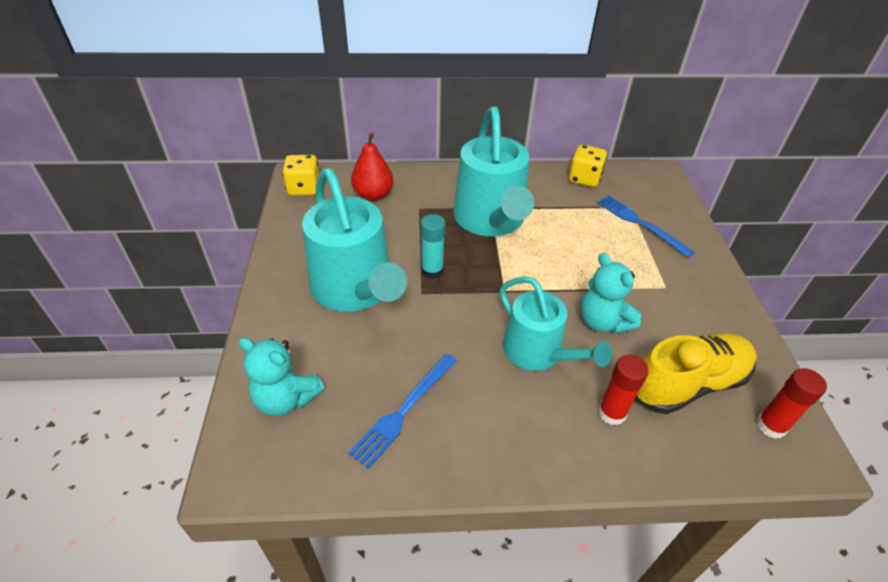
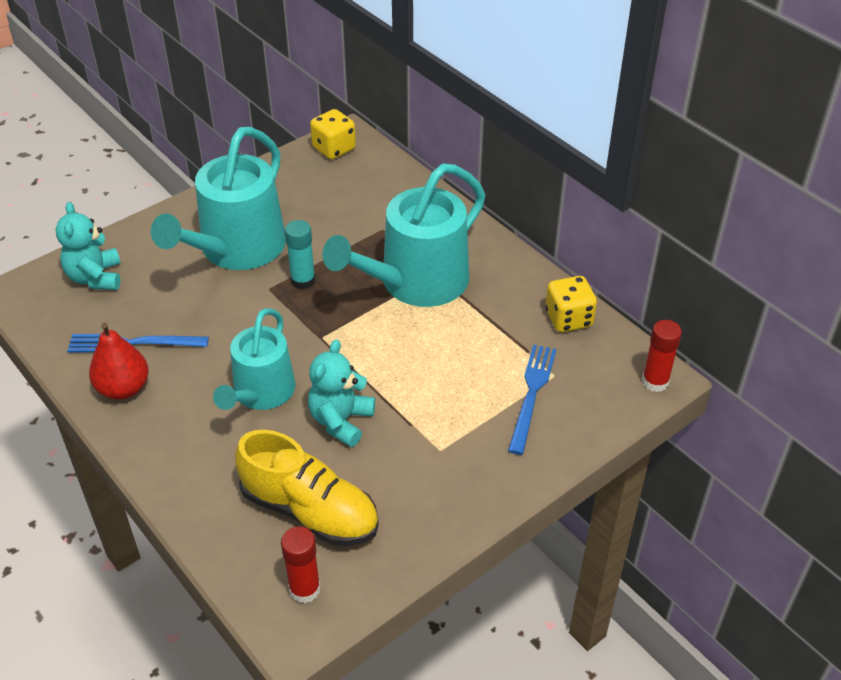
camera: 55 degrees right, 0 degrees up
(373, 195) = (370, 192): red pear -> red pear (123, 388)
(611, 413) = (229, 469): red glue stick -> red glue stick (655, 382)

